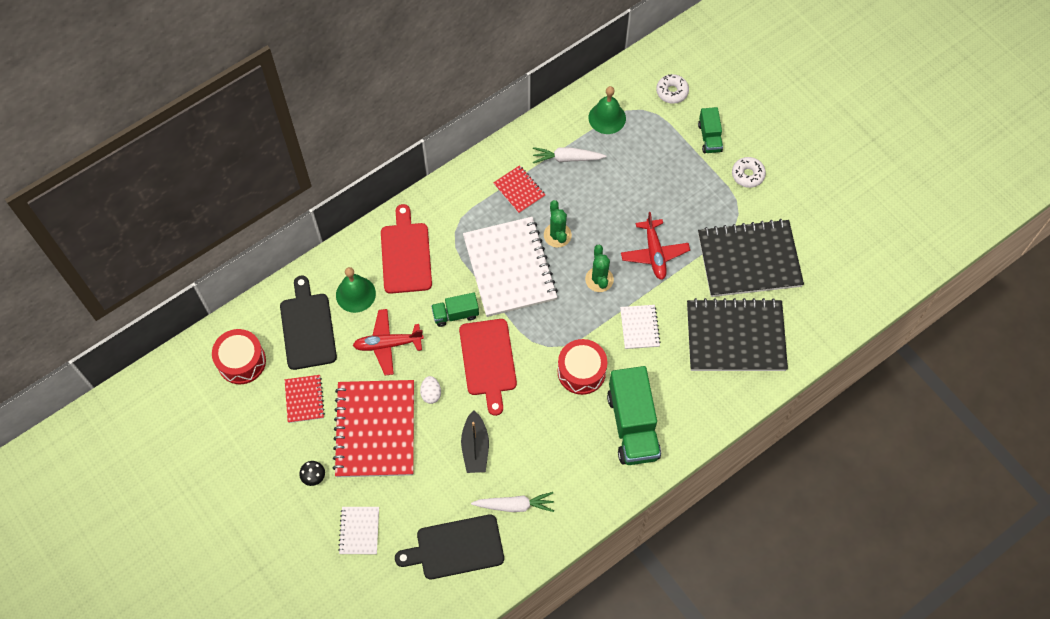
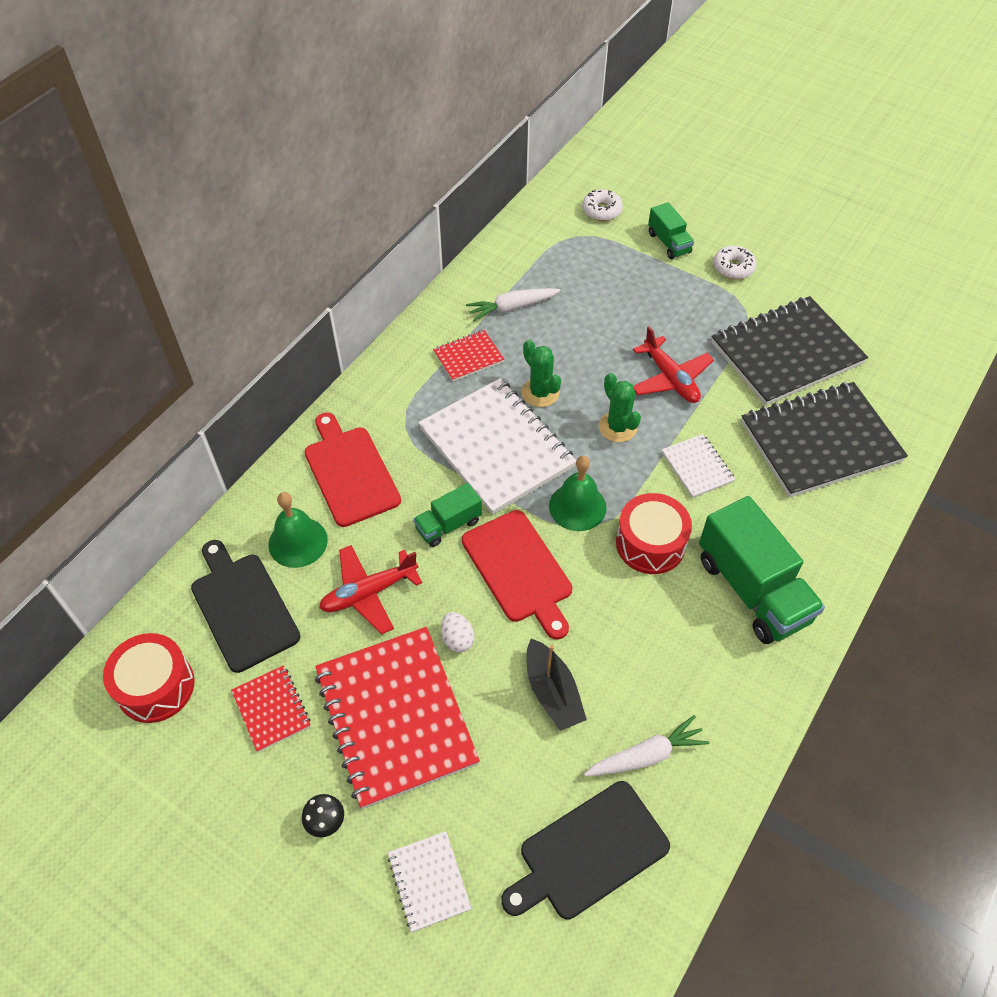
camera: 20 degrees left, 10 degrees down
(519, 190) = (468, 357): red notebook -> red notebook turned 60 degrees counterclockwise
(607, 118) = (539, 254): green bell -> green bell (577, 506)

